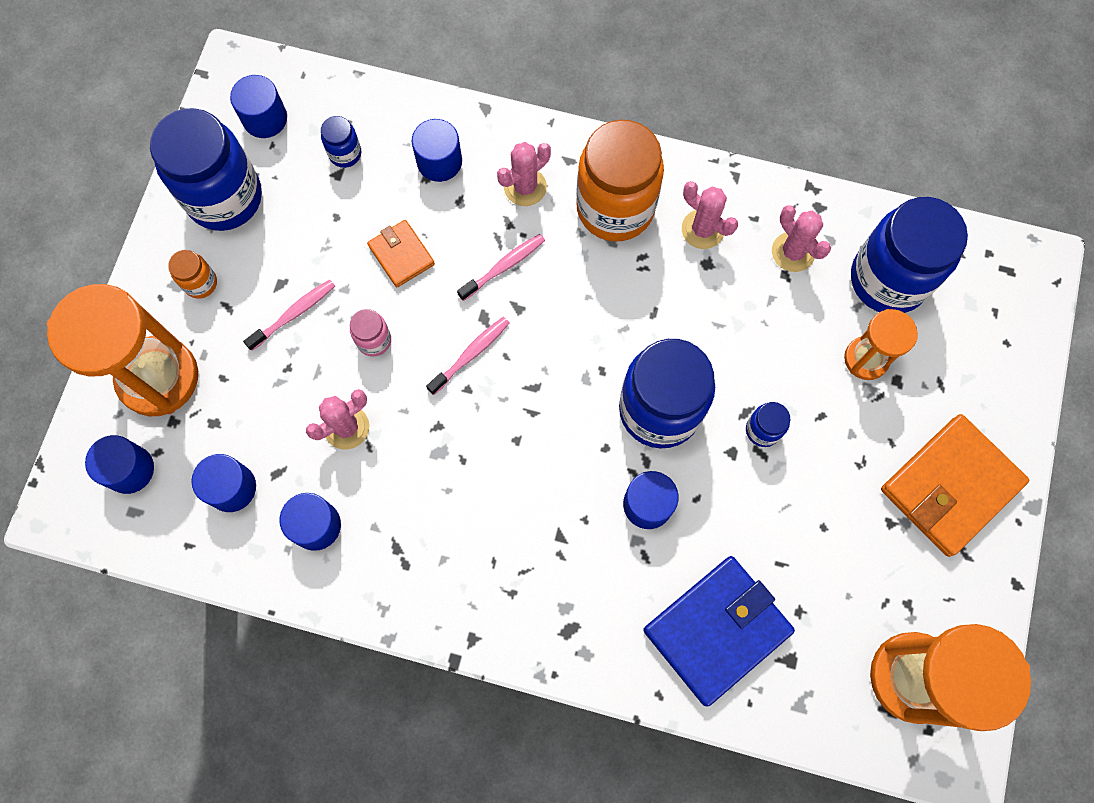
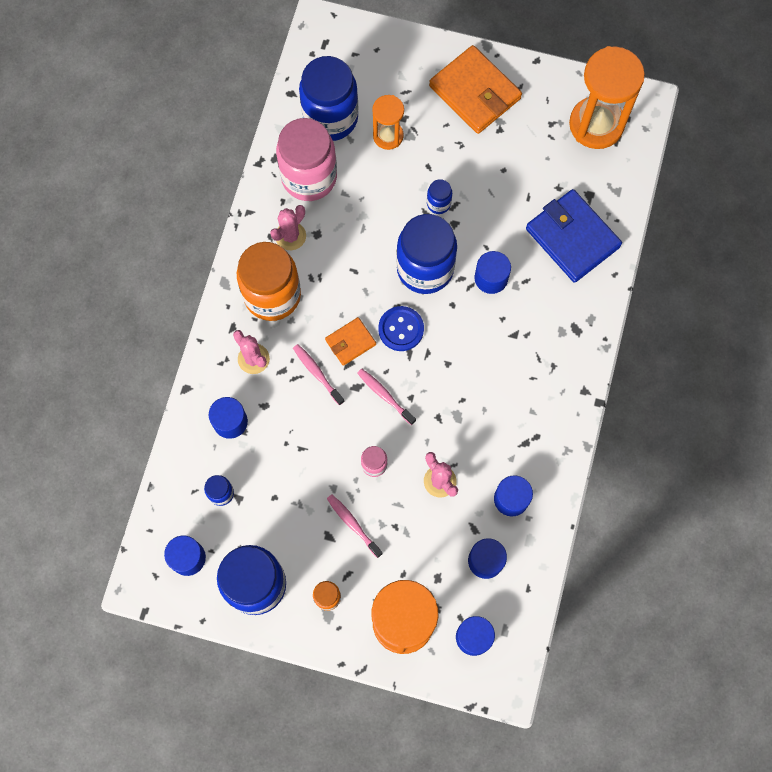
camera: 90 degrees left, 0 degrees up
(401, 255) = (307, 447): orange wallet -> orange wallet (350, 342)
(567, 376) = (401, 329): none -> blue button
(793, 252) = (309, 177): pink cactus -> pink jar

